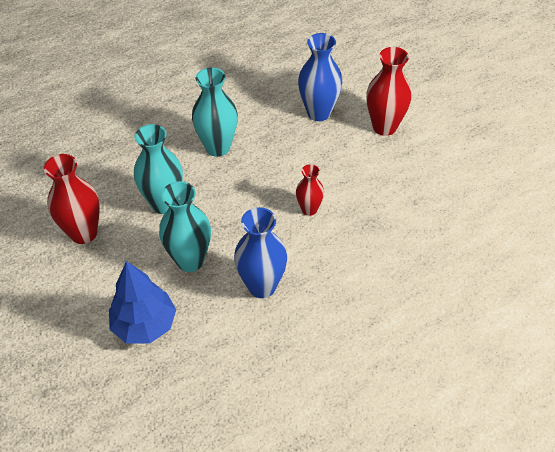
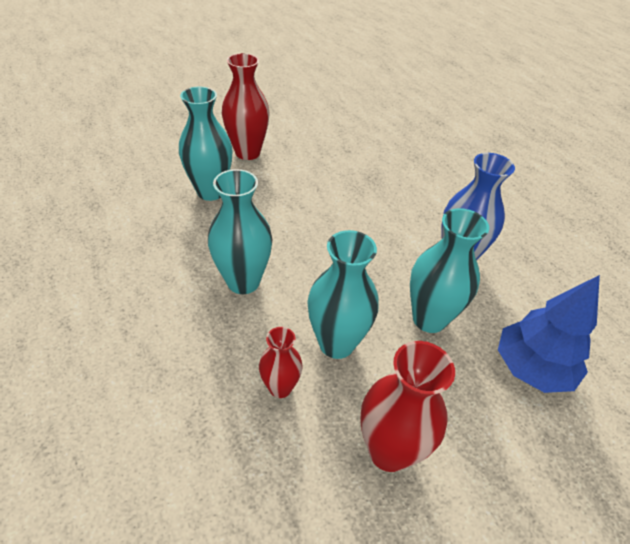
camera: 90 degrees left, 5 degrees down
(309, 209) = (353, 215): red vase -> red vase (280, 387)
(319, 113) = (211, 192): blue vase -> turquoise vase

